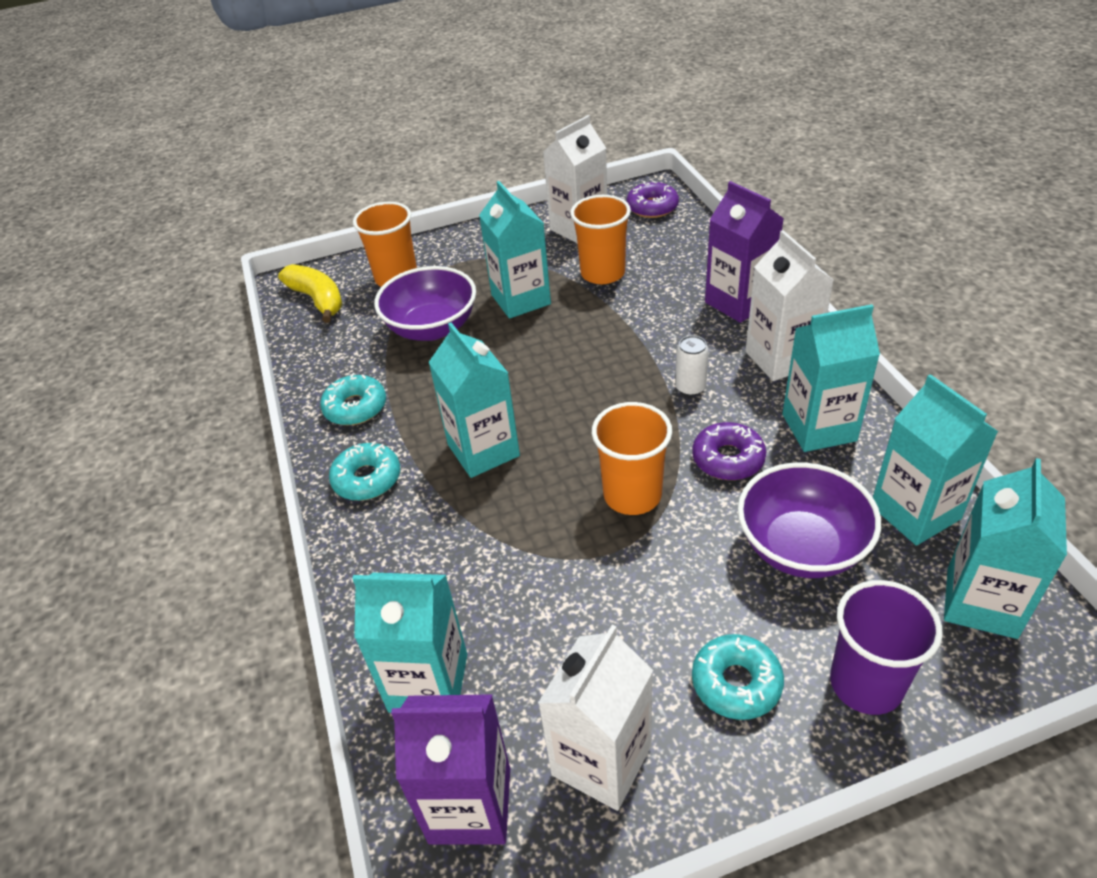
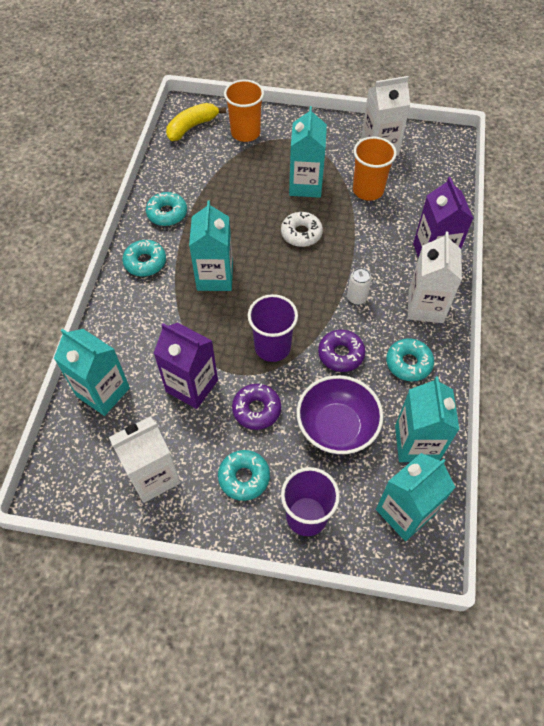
camera: 25 degrees right, 15 degrees up
(317, 300) = (192, 127): yellow banana -> yellow banana turned 120 degrees counterclockwise
(432, 328) = (242, 180): purple bowl -> none
(470, 805) = (83, 461): purple carton -> purple carton (192, 386)
(559, 351) = (301, 233): none -> white donut
(632, 495) = (272, 347): orange cup -> purple cup
(652, 207) = (438, 153): purple donut -> purple donut (256, 409)
(819, 427) = (408, 363): turquoise carton -> turquoise donut

